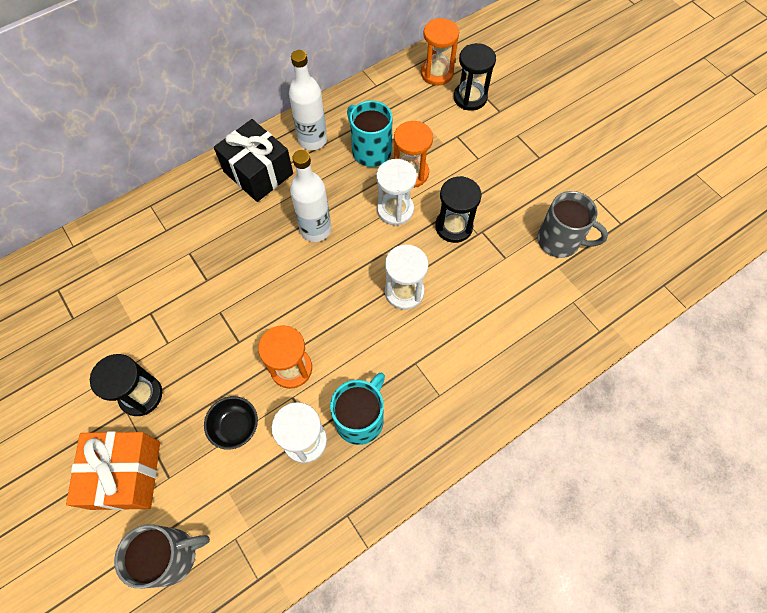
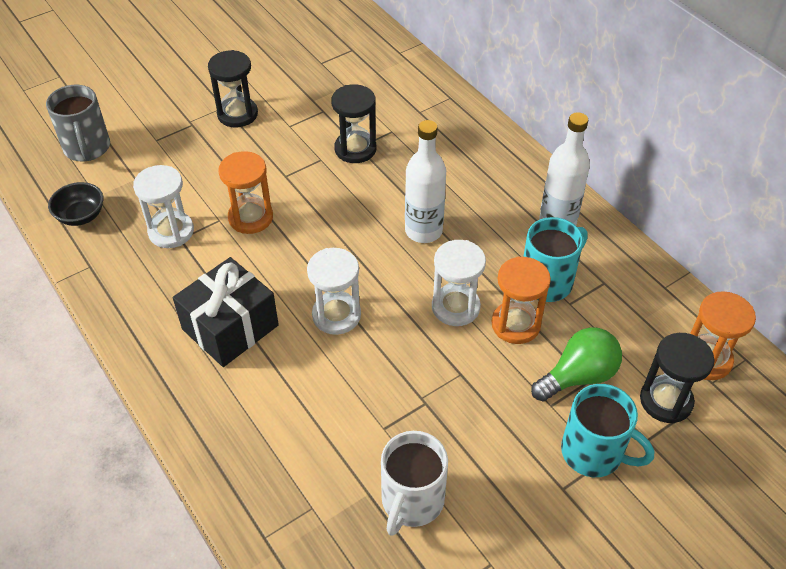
camera: 90 degrees right, 15 degrees down
(126, 475) = (164, 113): orange gift -> none
(235, 426) = (195, 180): black bowl -> black bowl (81, 216)
(258, 172) = (501, 177): black gift -> black gift (230, 327)
(360, 418) = (186, 275): turquoise mug -> turquoise mug (594, 453)
(453, 227) = (432, 370): black hourglass -> black hourglass (355, 149)
(454, 141) = (578, 376): none -> green light bulb
(560, 241) = (411, 501): grey mug -> white mug

